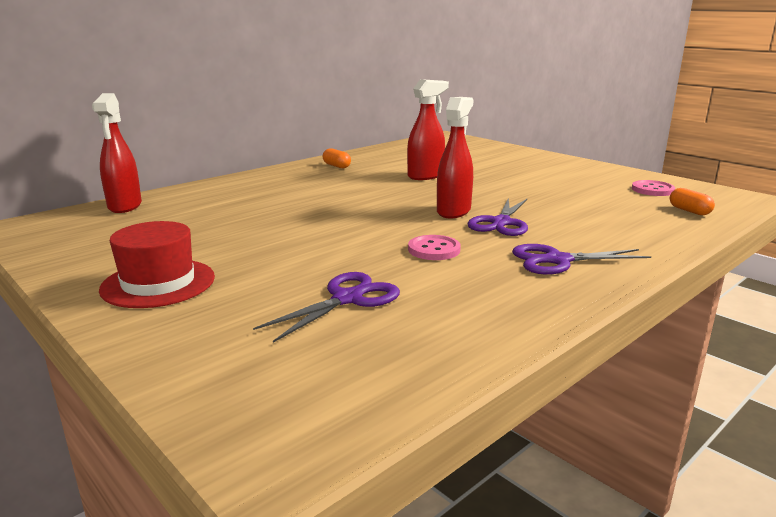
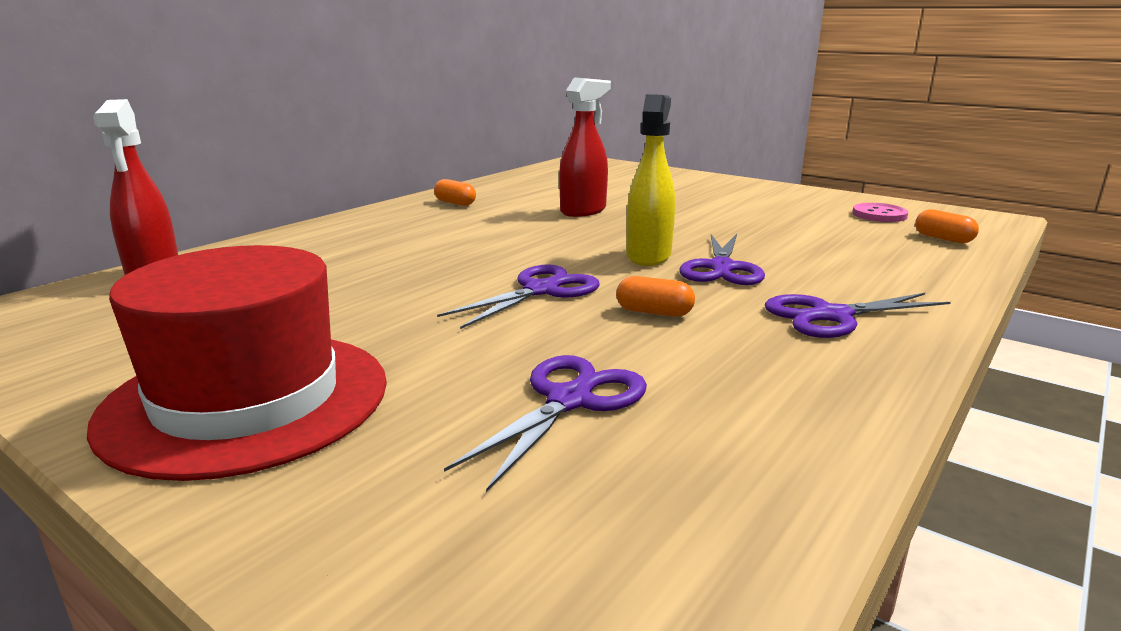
camera: 10 degrees left, 0 degrees up
(158, 283) = (247, 399): red hat -> red hat, size x1.51
(365, 230) = (541, 291): none -> purple scissors
(434, 250) = (654, 312): pink button -> orange capsule
(453, 211) = (648, 256): red spray bottle -> yellow spray bottle

